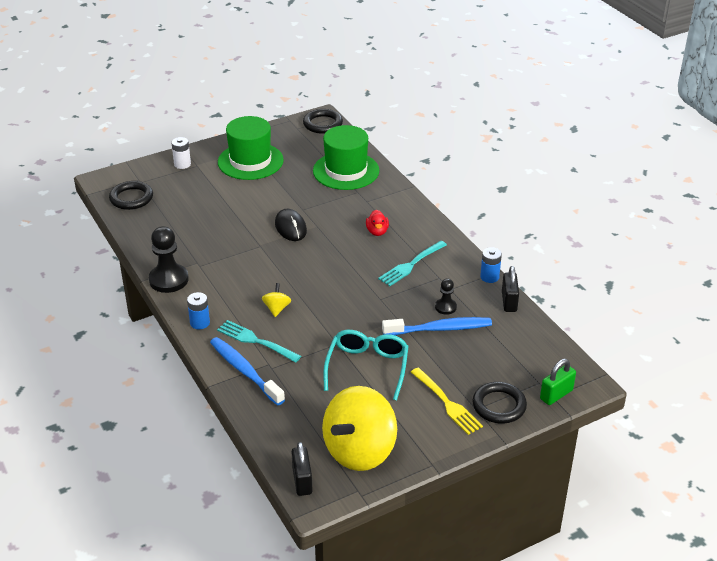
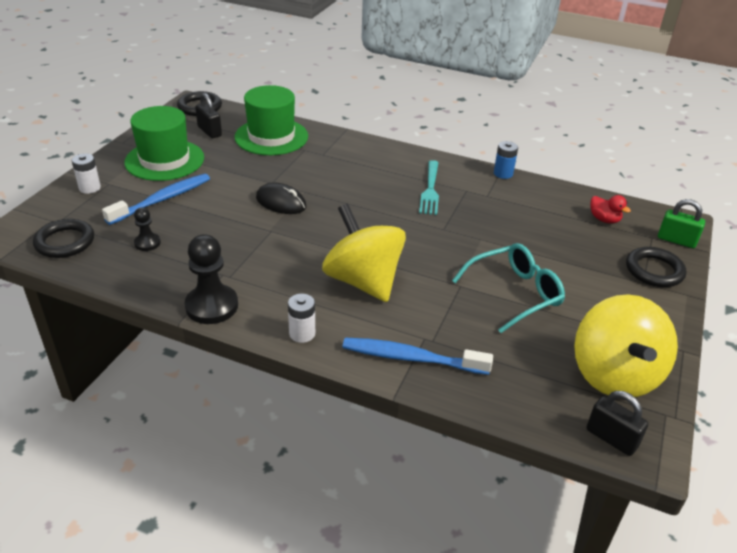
camera: 40 degrees left, 0 degrees up
(200, 323) = (302, 333): blue battery -> white battery
(255, 341) = (383, 322): turquoise fork -> none
(277, 309) = (363, 281): yellow spinning top -> yellow spinning top, size x2.46
(367, 367) = (515, 293): turquoise glasses -> turquoise glasses turned 90 degrees clockwise
(377, 231) = (365, 175): red duck -> red duck (604, 219)
(440, 329) = (524, 231): blue toothbrush -> blue toothbrush (162, 200)
(445, 307) = (504, 211): black pawn -> black pawn (147, 243)
(447, 403) = (617, 290): yellow fork -> none
(509, 302) = (543, 186): black padlock -> black padlock (209, 131)
(556, 395) = (676, 240): green padlock -> green padlock turned 75 degrees counterclockwise

